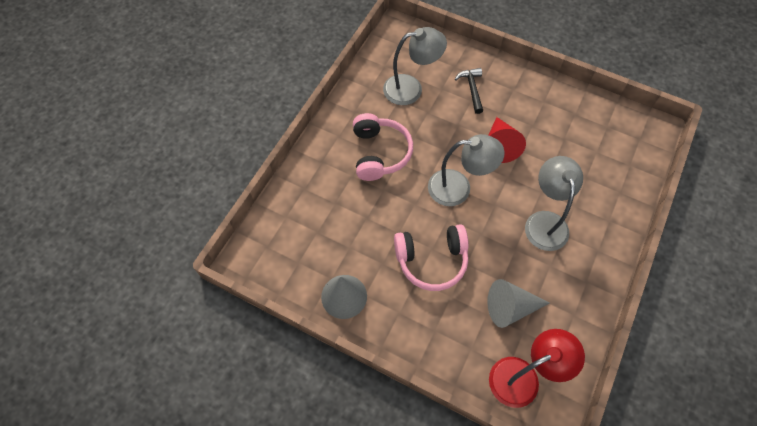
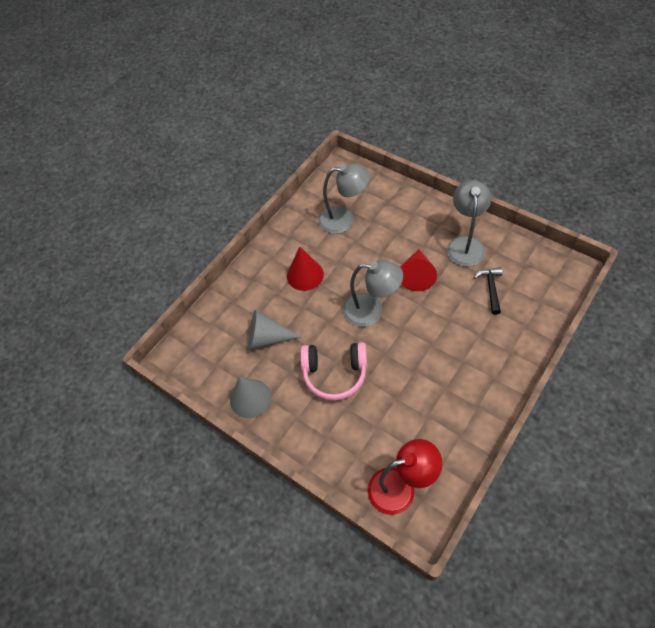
camera: 15 degrees right, 5 degrees down
(379, 153) = (305, 275): pink headphones -> red cone
(472, 89) = (400, 223): black hammer -> black hammer (491, 288)
(510, 307) = (400, 423): grey cone -> grey cone (267, 338)
(545, 221) = (447, 347): grey lamp -> grey lamp (465, 244)

